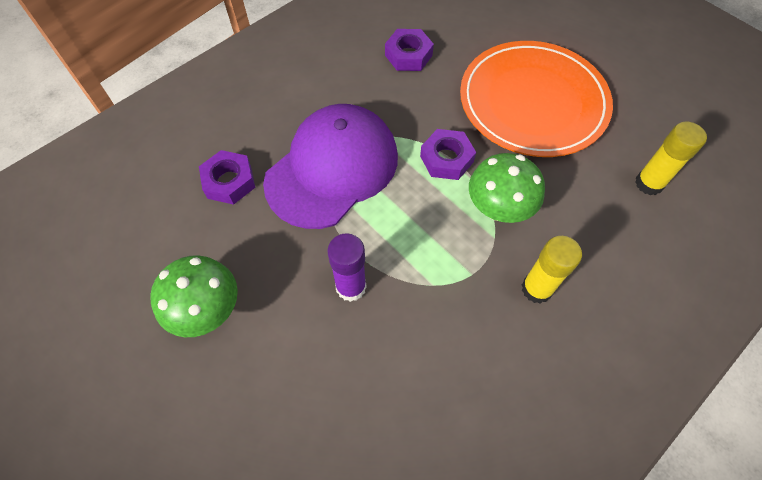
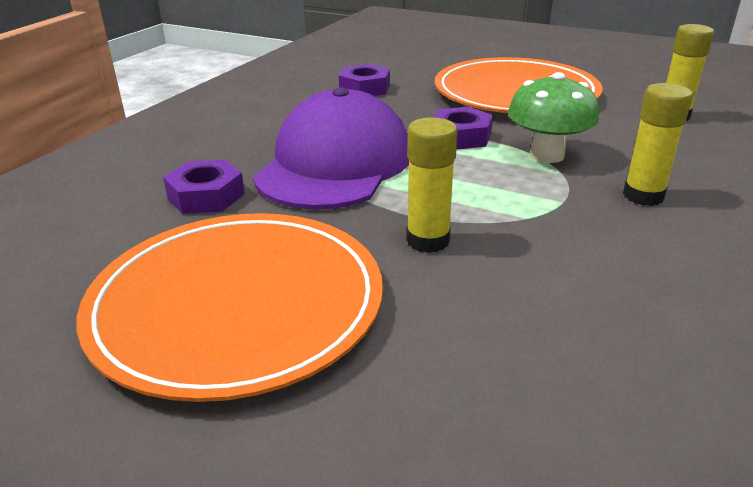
camera: 20 degrees left, 30 degrees down
(207, 310) = (237, 305): green mushroom -> orange plate
(351, 287) = (428, 241): purple glue stick -> yellow glue stick

